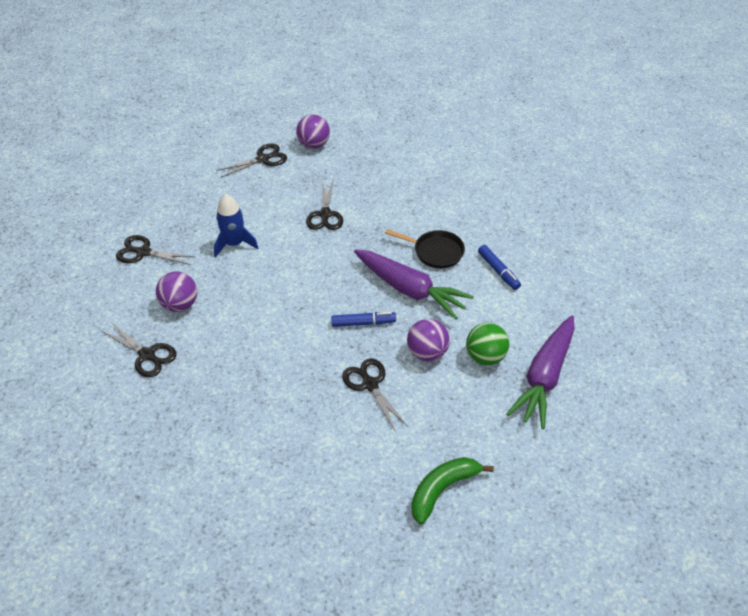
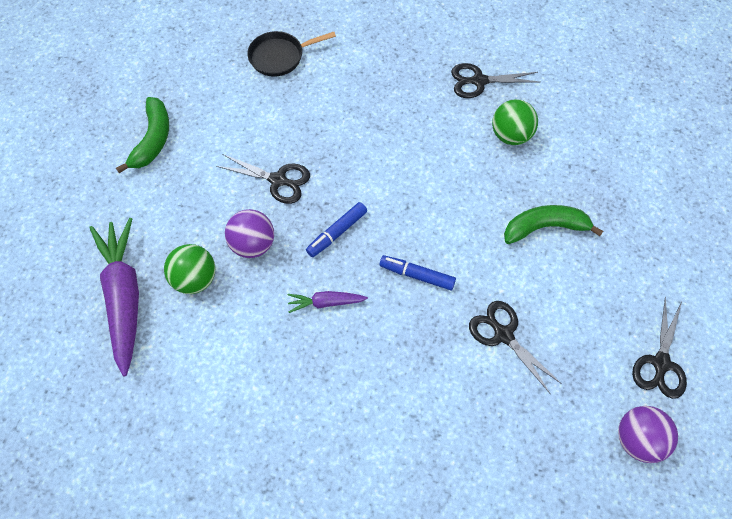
camera: 140 degrees right, 15 degrees up
(143, 252) = (608, 158): black scissors -> none
(180, 304) = (510, 135): purple ball -> green ball
(234, 244) = (545, 227): blue rocket -> green banana
(410, 289) = (326, 303): purple carrot -> purple carrot, size x0.47
(435, 252) = (340, 374): black pan -> black pan (280, 56)
(498, 271) = (252, 400): blue marker -> blue marker (417, 275)

